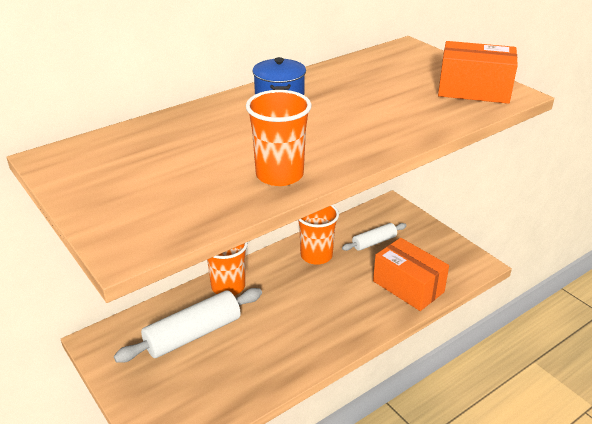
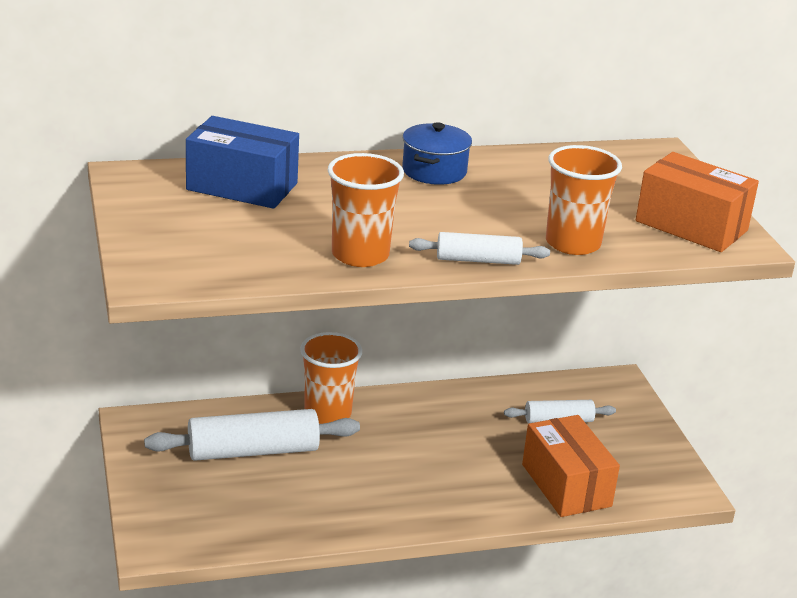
camera: 20 degrees right, 5 degrees down
(148, 144) = (242, 186): none -> blue box
(316, 255) = (466, 412): orange cup -> orange cup (573, 243)
(365, 154) = (478, 260): none -> white rolling pin

